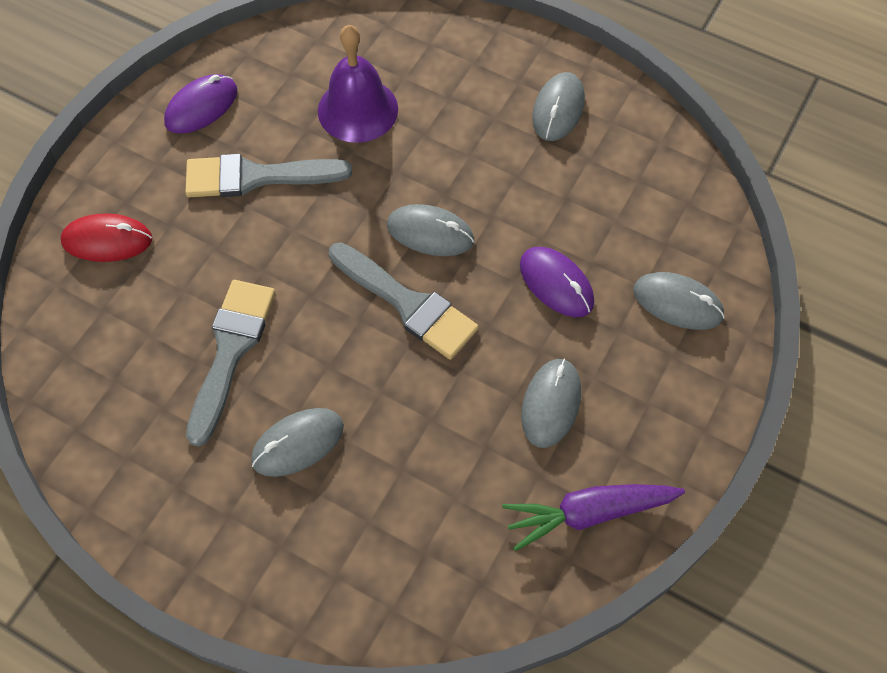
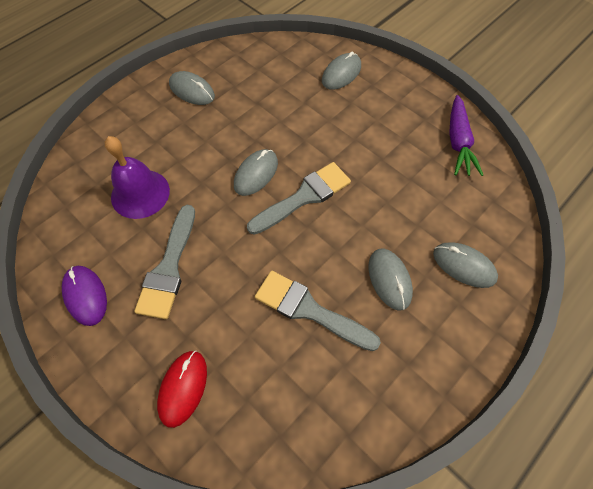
camera: 75 degrees left, 0 degrees up
(551, 404) = (389, 142): grey mouse -> grey mouse (464, 266)
(556, 284) = (313, 121): purple mouse -> none

